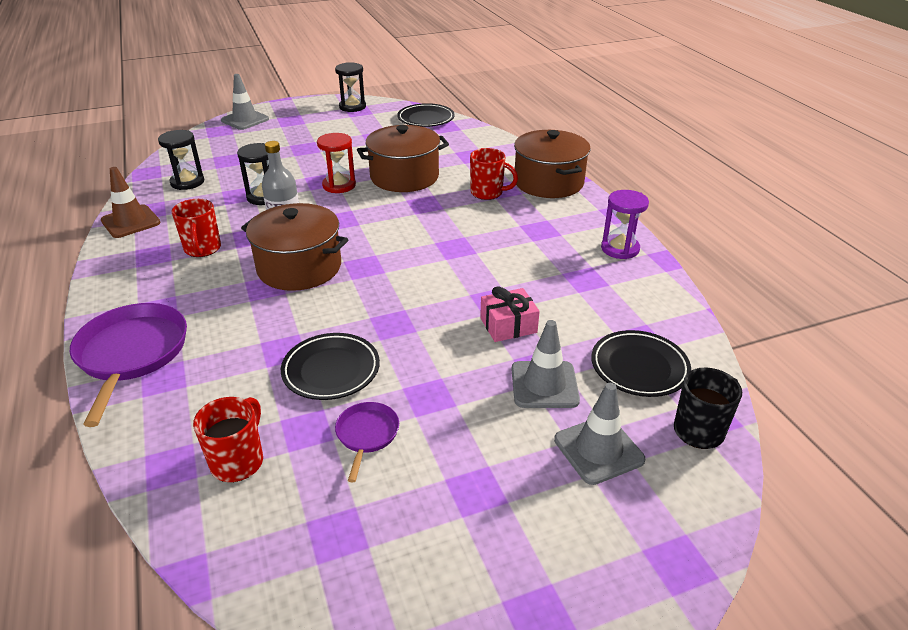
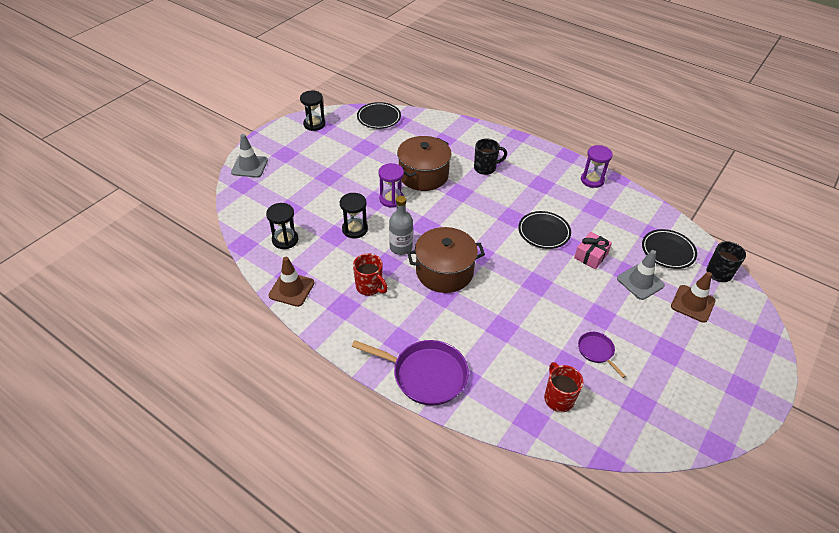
camera: 35 degrees left, 10 degrees up
(132, 354) = (426, 375): purple pan -> purple pan turned 150 degrees clockwise
(331, 370) = (540, 327): black plate -> black plate (544, 232)
(339, 185) = (391, 199): red hourglass -> purple hourglass
(488, 193) = (485, 168): red mug -> black mug
(548, 182) = (510, 145): brown pot -> none
(598, 450) = (692, 304): grey traffic cone -> brown traffic cone

